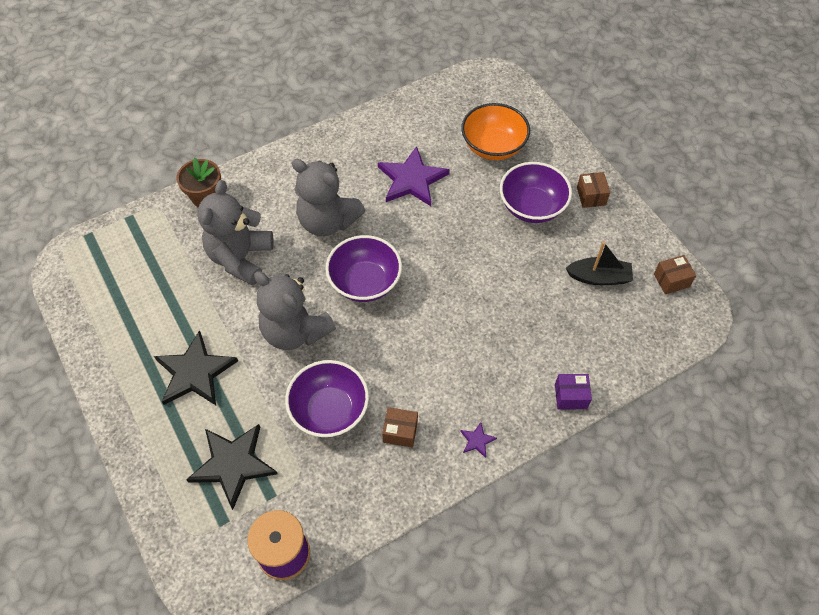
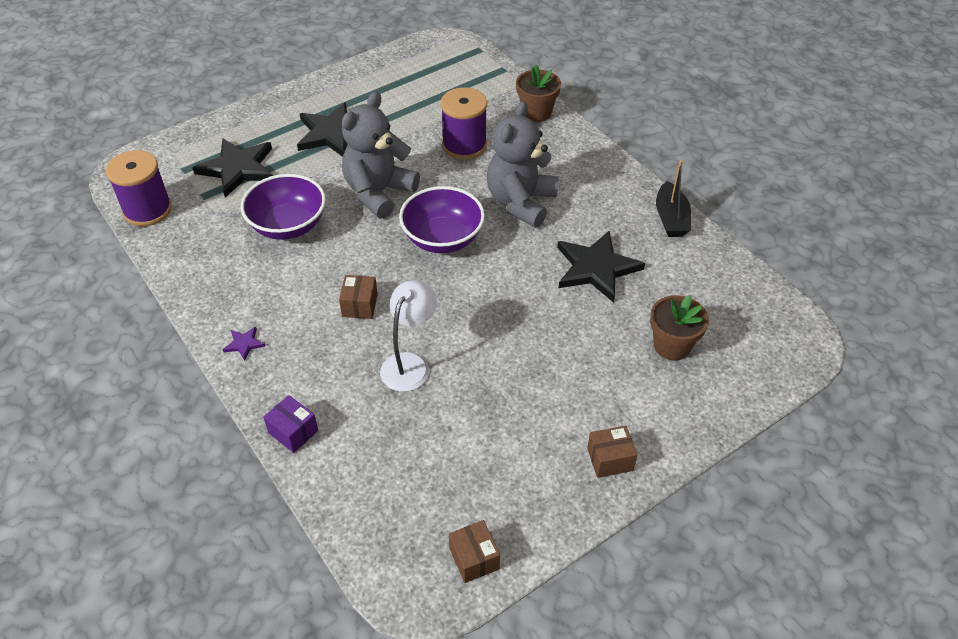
camera: 85 degrees right, 10 degrees down
(240, 258) = (464, 145): grey teddy bear -> purple spool
(400, 432) = (260, 280): brown box -> brown box (360, 305)
(412, 179) = (596, 268): purple star -> black star
(493, 146) = (672, 345): orange bowl -> brown flower pot
(504, 312) = (410, 364): none -> white lamp
(532, 207) = (577, 390): purple bowl -> none
(570, 396) = (293, 432): purple box -> purple box turned 45 degrees counterclockwise
(599, 277) = (470, 466): black boat -> black boat (671, 218)

